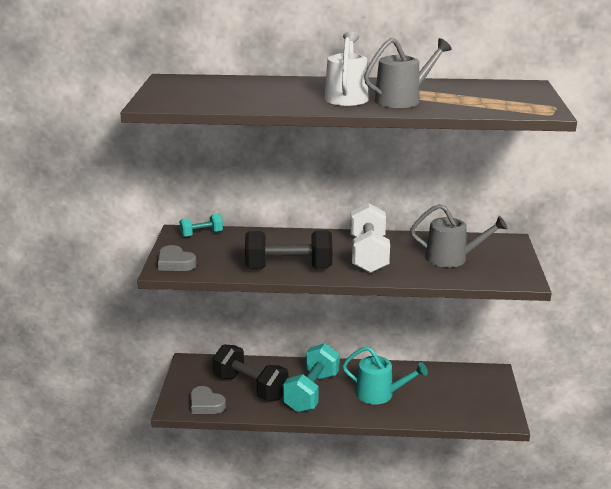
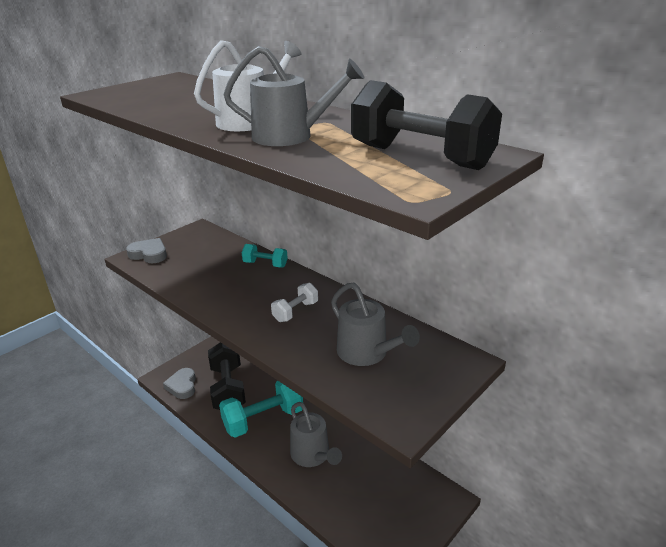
camera: 40 degrees right, 5 degrees up
(175, 263) = (149, 254): grey heart -> grey heart turned 120 degrees clockwise
(201, 234) = (209, 236): turquoise dumbbell -> turquoise dumbbell (265, 264)
(288, 268) = (211, 295): black dumbbell -> black dumbbell (420, 157)
(368, 255) = (295, 312): white dumbbell -> white dumbbell, size x0.51
(379, 394) = (312, 455): turquoise watering can -> grey watering can

